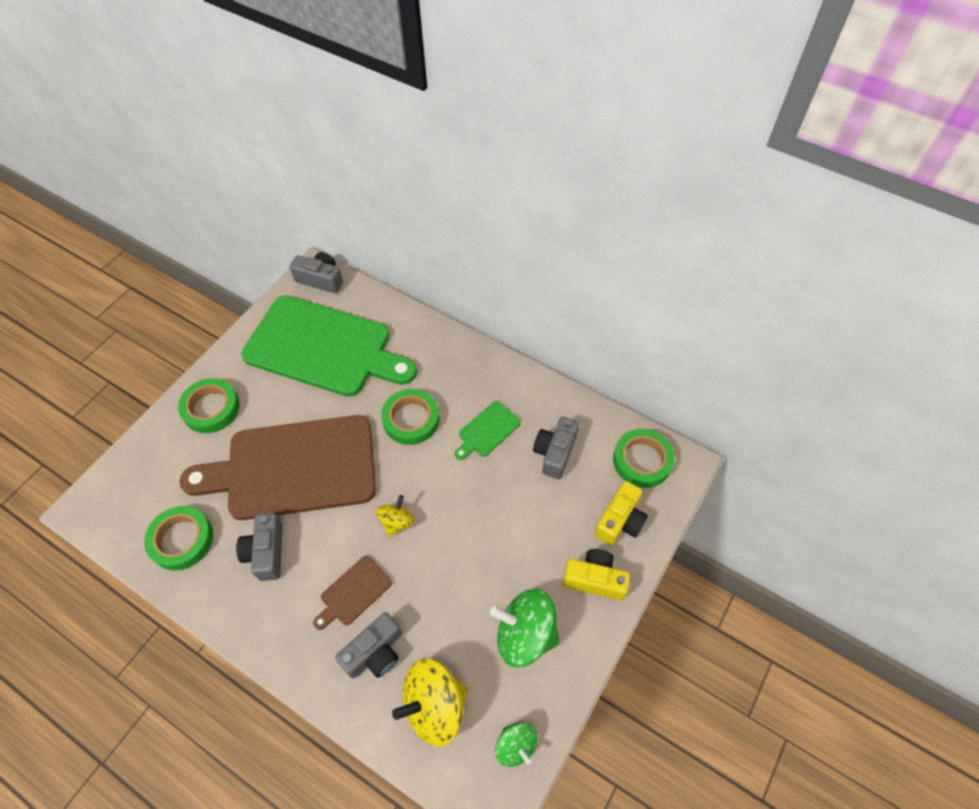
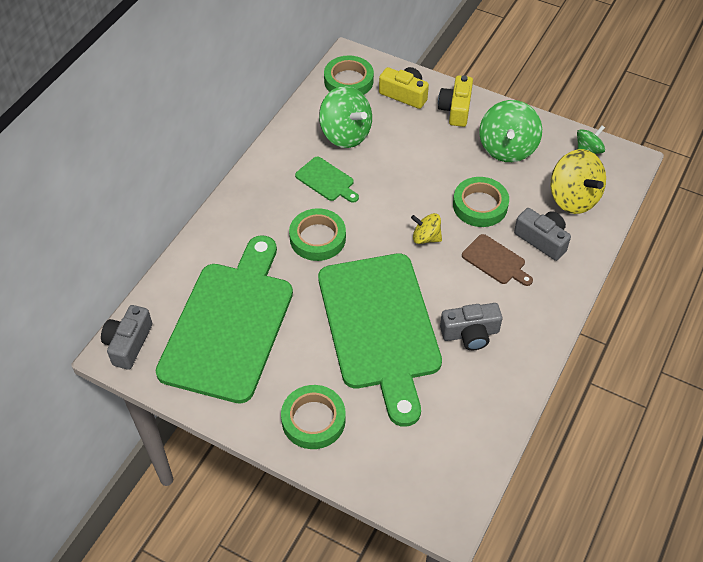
camera: 95 degrees left, 5 degrees down
(181, 540) = (470, 410): green tape -> green tape (480, 205)
(293, 468) = (380, 327): brown cutting board -> green cutting board
(555, 452) = (345, 134): grey camera -> green spinning top

